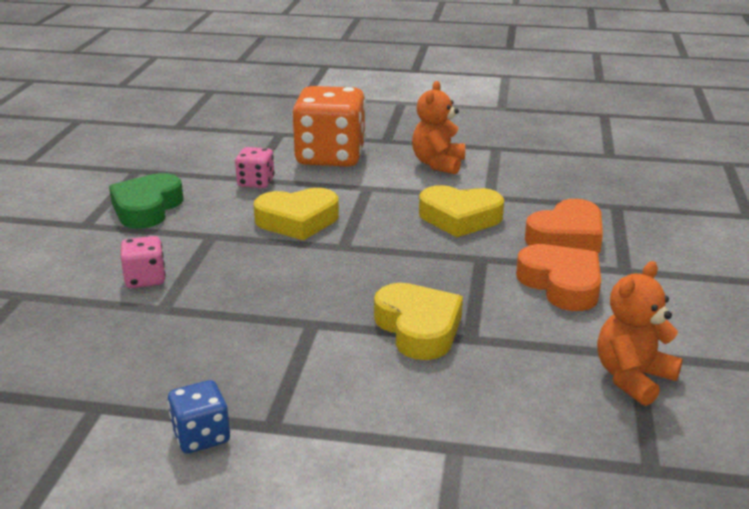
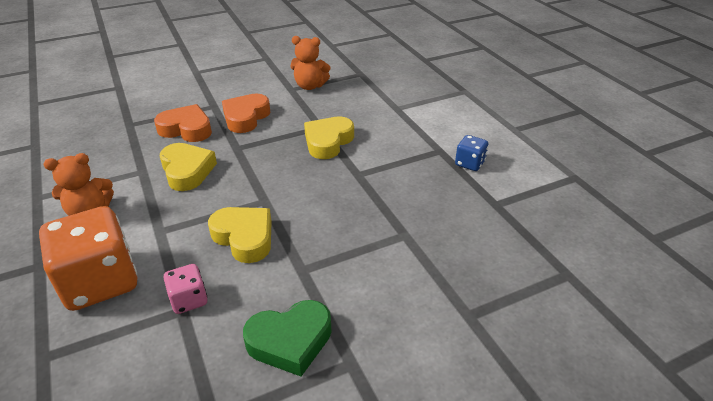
camera: 125 degrees left, 10 degrees up
(145, 279) = (386, 263): pink dice -> none

